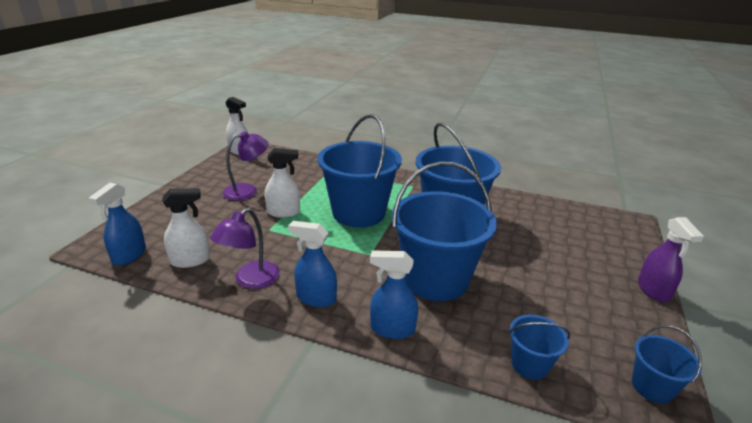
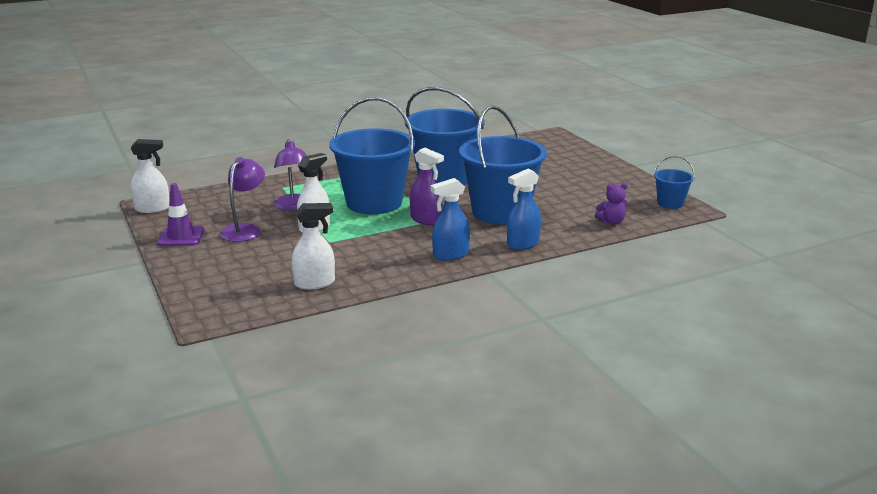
camera: 45 degrees left, 5 degrees down
(129, 255) = (255, 306): blue spray bottle -> none
(190, 260) = (315, 283): white spray bottle -> white spray bottle turned 45 degrees clockwise
(210, 177) = (181, 237): none -> purple traffic cone
(250, 280) = (387, 269): purple lamp -> purple lamp (294, 206)
(530, 364) = (611, 222): blue bucket -> purple teddy bear
(653, 290) = (615, 165): purple spray bottle -> purple spray bottle (426, 220)

